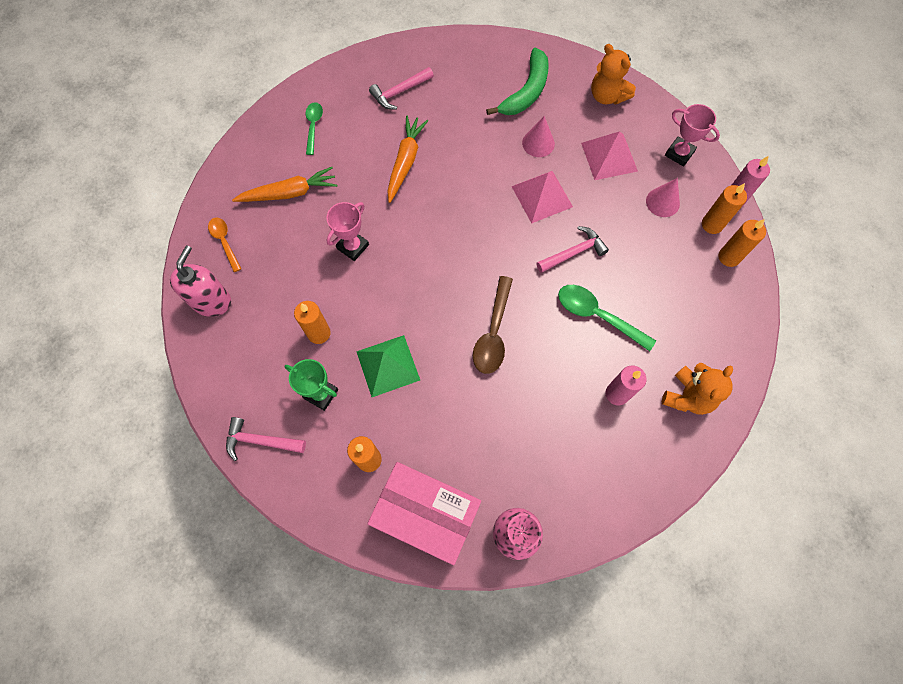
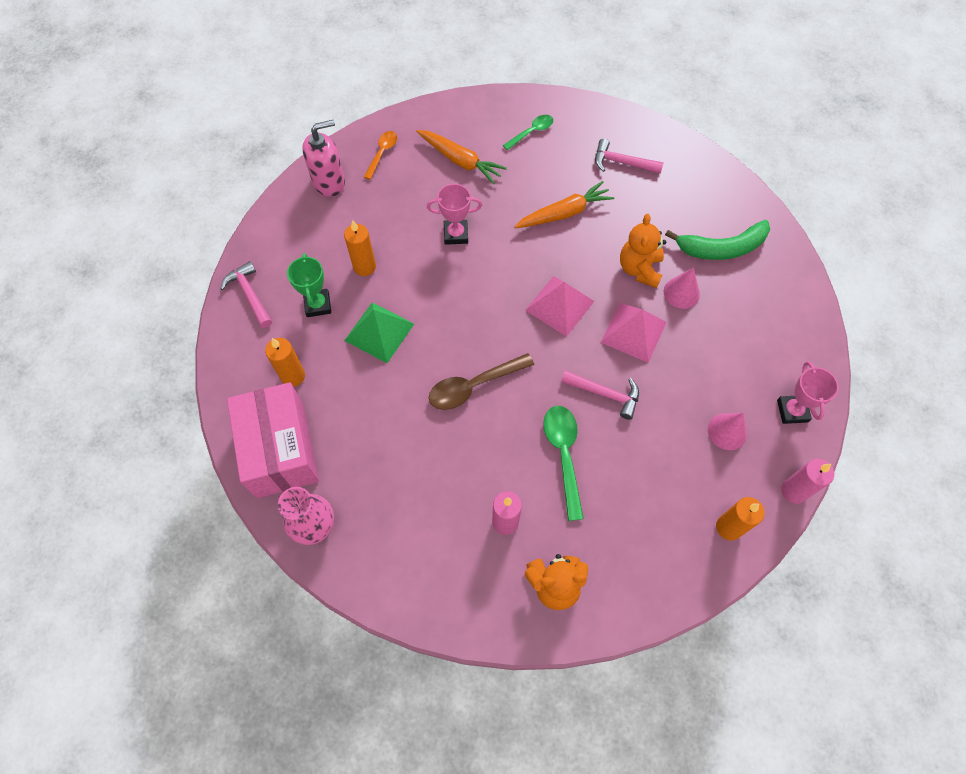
camera: 50 degrees right, 5 degrees down
(607, 96) = (786, 311): orange teddy bear -> orange teddy bear (639, 269)
(609, 157) = (727, 356): pink pyramid -> pink pyramid (559, 305)
(712, 224) = (747, 489): orange candle -> none

